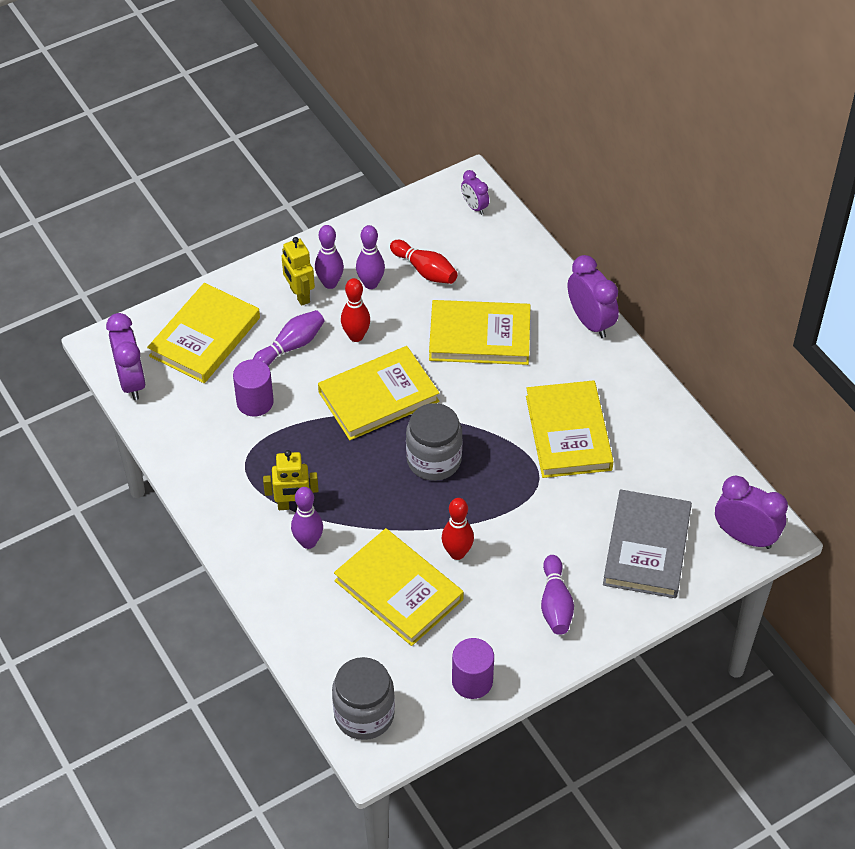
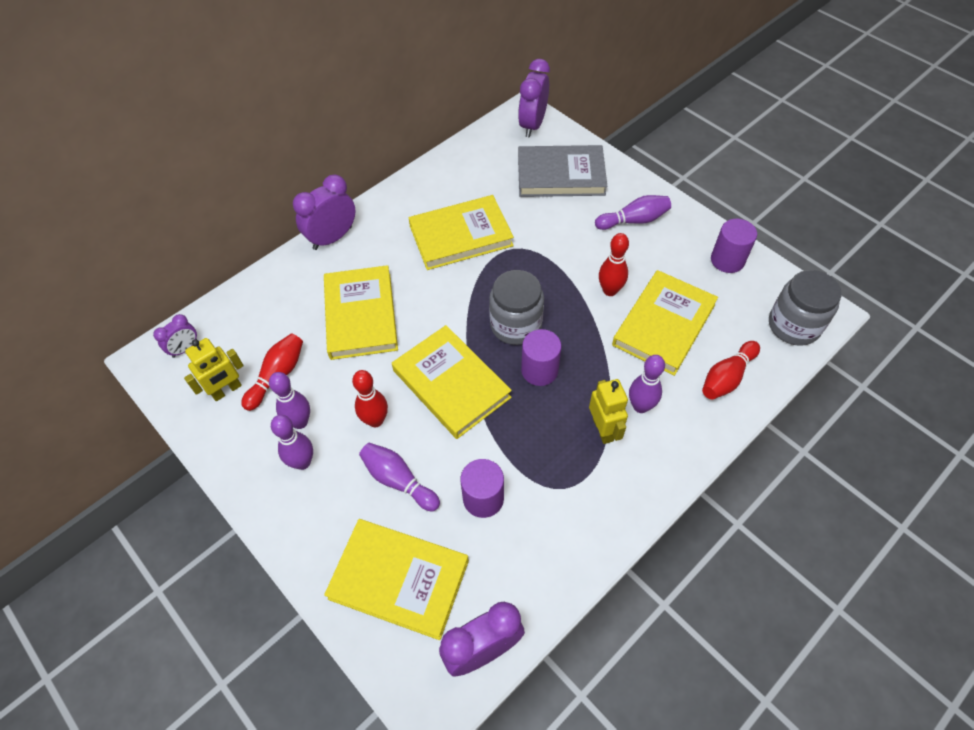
camera: 100 degrees left, 5 degrees up
(299, 295) = (323, 490): yellow robot -> yellow robot (227, 390)
(318, 627) = (727, 377): none -> red bowling pin
(373, 469) = (539, 370): none -> purple cylinder

